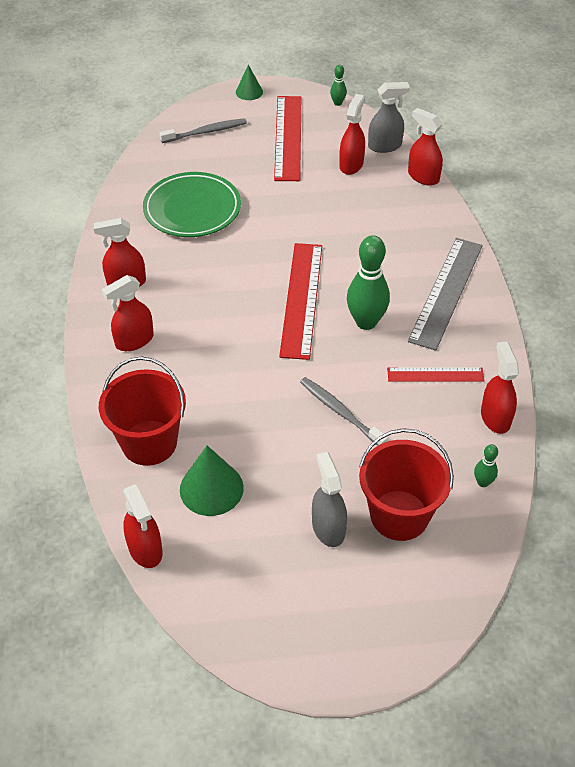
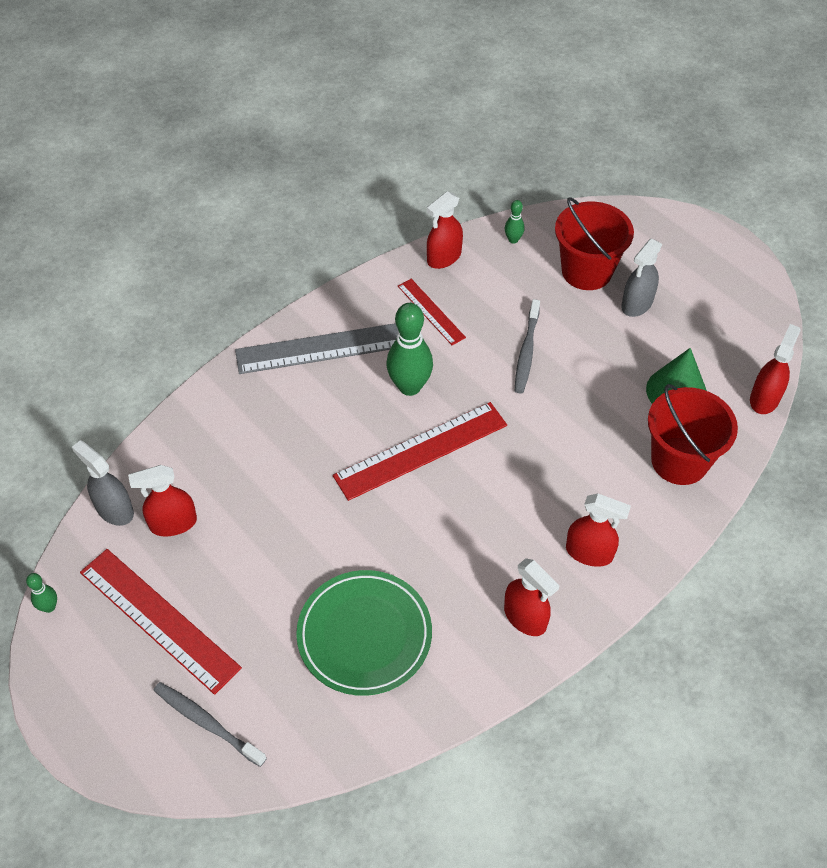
camera: 125 degrees left, 5 degrees up
(249, 92) = (81, 730): green cone -> none
(288, 137) = (159, 619): red ruler -> red ruler turned 75 degrees clockwise
(423, 177) = (151, 446): red spray bottle -> none

